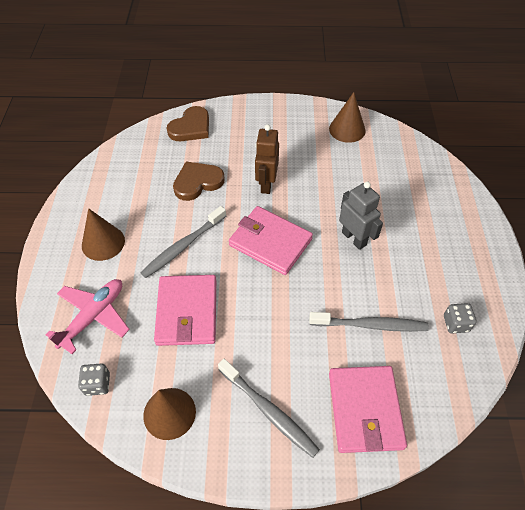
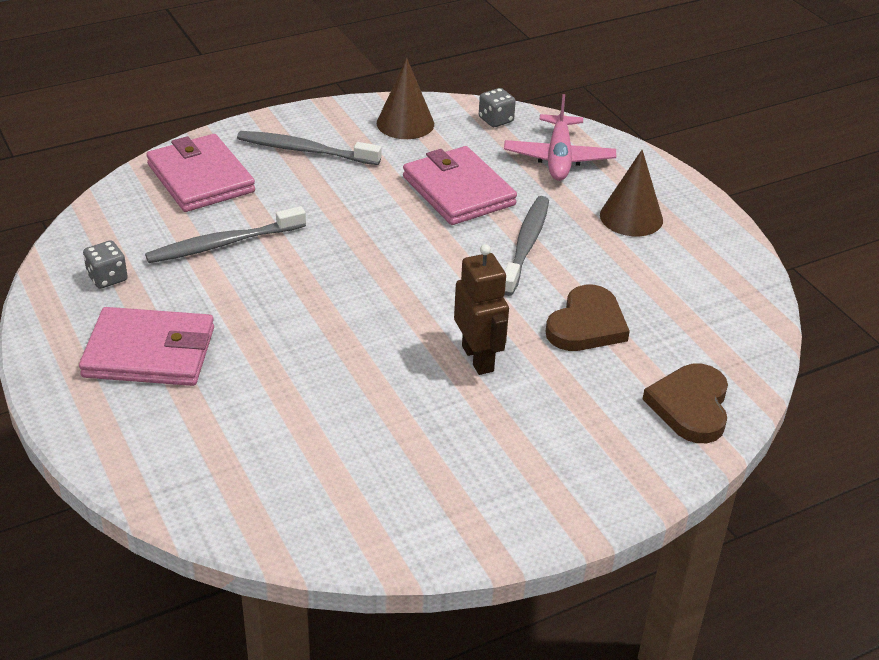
camera: 150 degrees right, 15 degrees down
(270, 242) = (412, 286): pink wallet -> pink wallet (150, 352)
(347, 129) = (400, 512): brown cone -> none
(354, 238) = (290, 329): grey robot -> none

